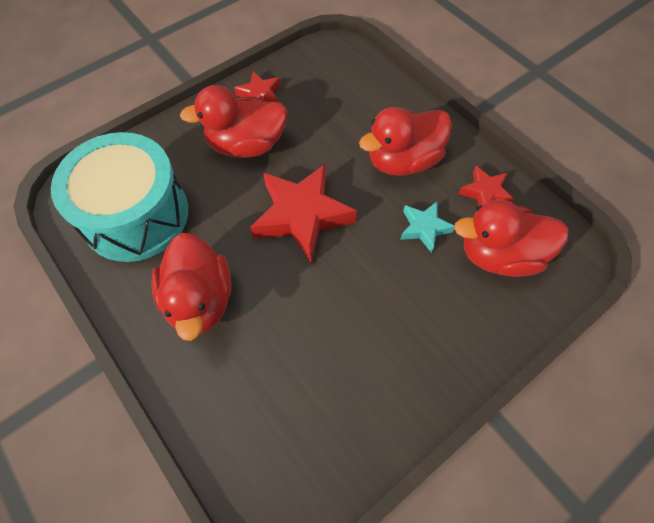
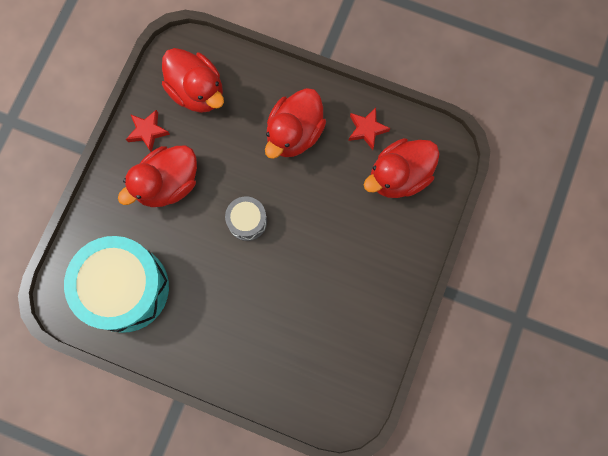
camera: 30 degrees left, 15 degrees up
(200, 300) = (216, 323): red duck -> red duck (197, 91)
(302, 216) = (247, 221): red star -> grey drum
(424, 228) = (338, 183): turquoise star -> none

